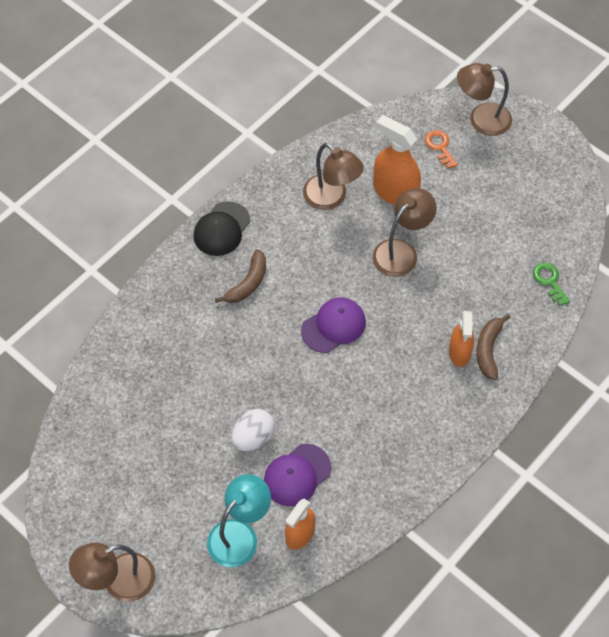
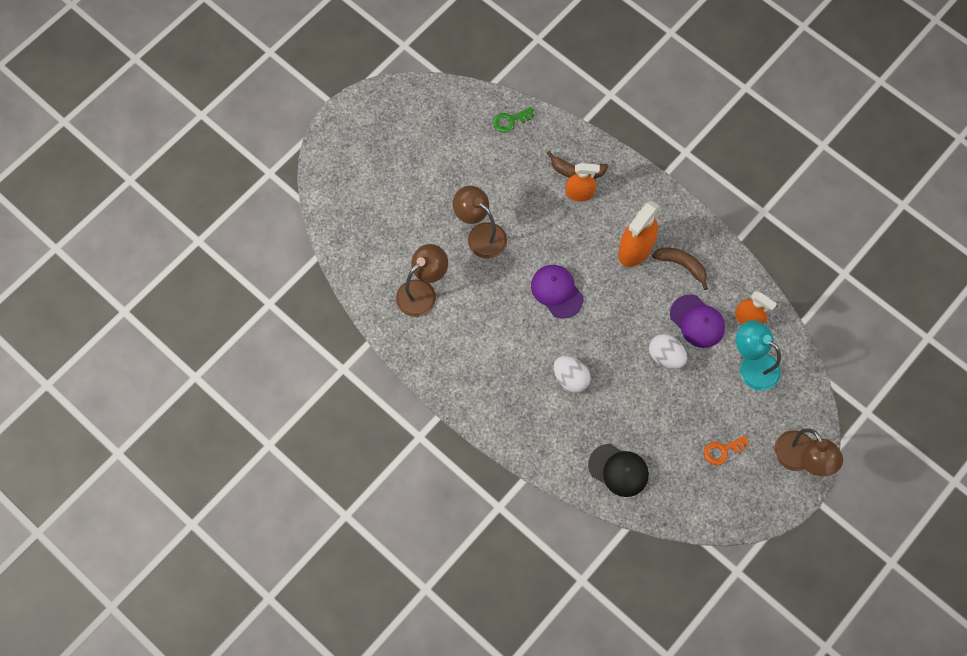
camera: 90 degrees left, 10 degrees up
(221, 229) = (456, 388): black cap -> black cap (618, 470)
(229, 338) = (570, 378): none -> white egg
(248, 283) = (514, 364): brown banana -> brown banana (682, 265)
(395, 192) = (417, 238): orange spray bottle -> orange spray bottle (635, 249)
(440, 147) = (367, 198): orange key -> orange key (722, 451)
(481, 120) = (338, 162): brown lamp -> none

